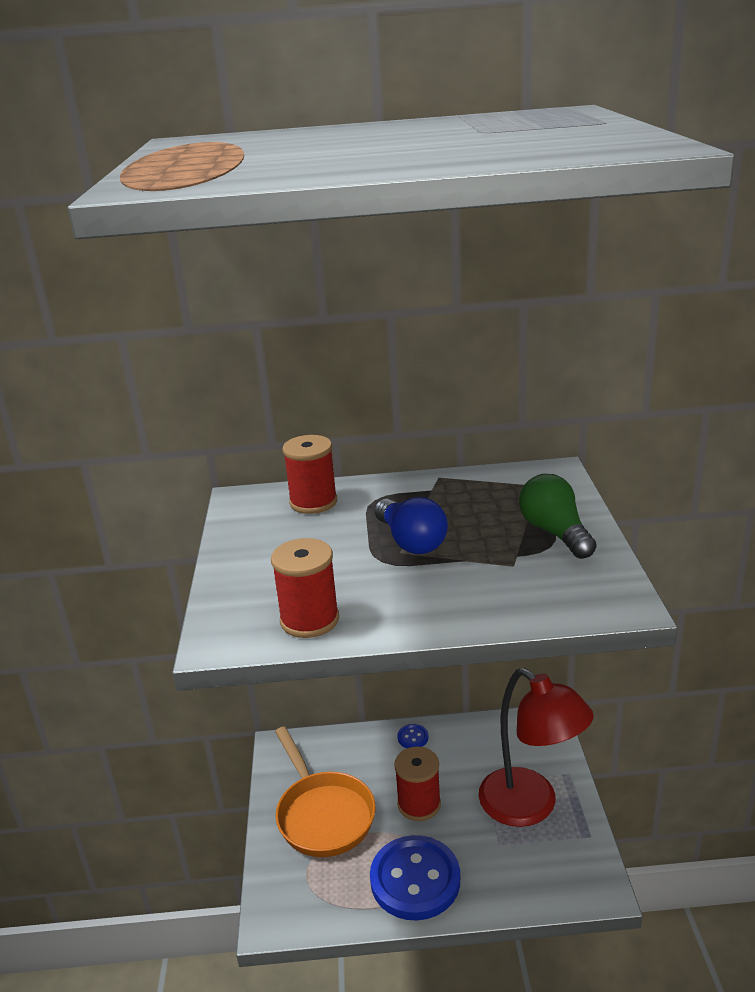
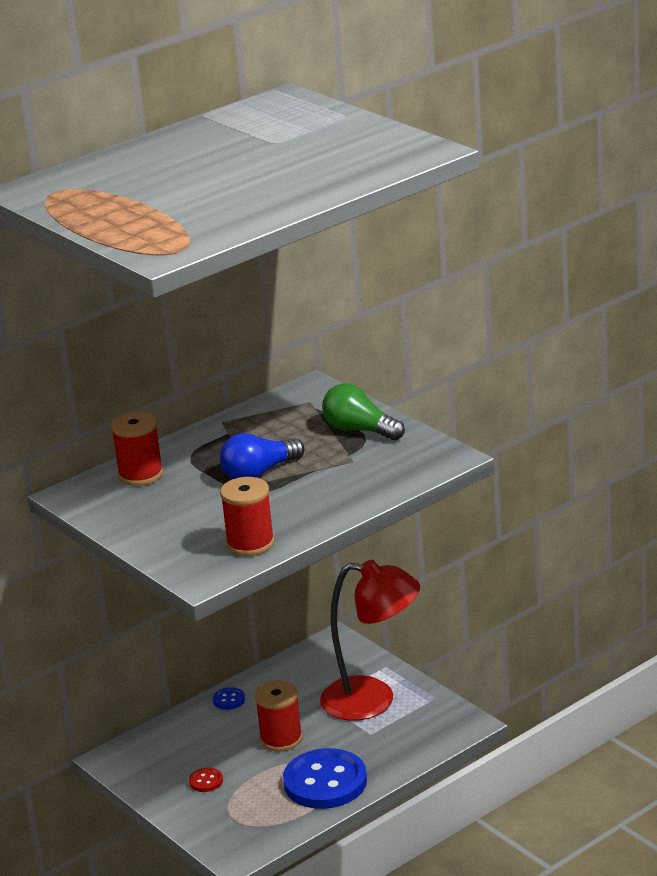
camera: 35 degrees left, 0 degrees up
(323, 814) = (206, 781): orange pan -> red button
(411, 541) = (259, 473): blue light bulb -> blue light bulb turned 120 degrees clockwise

